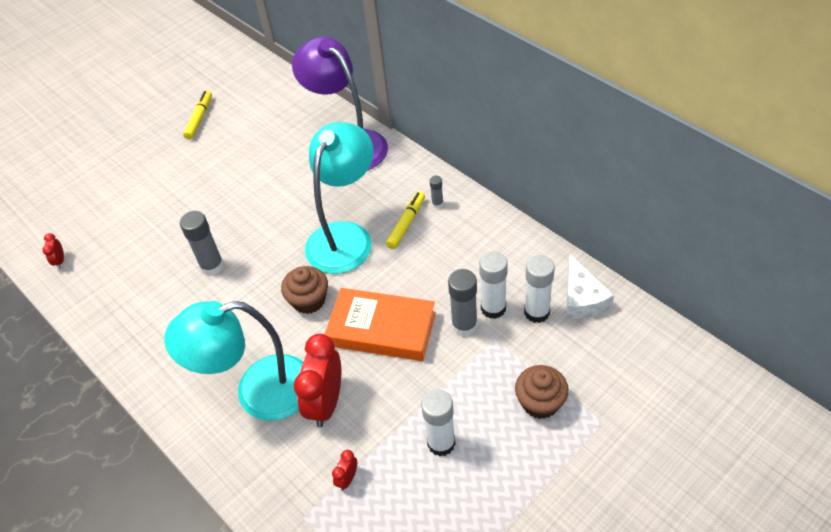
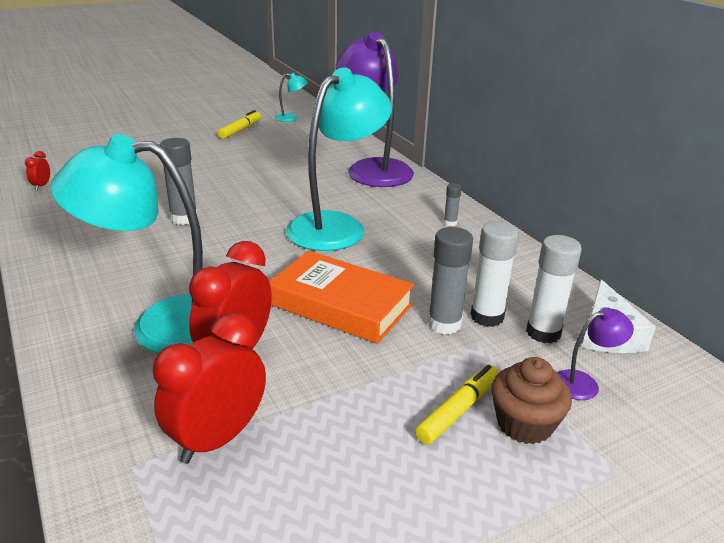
camera: 10 degrees right, 20 degrees down
(240, 83) = (291, 118): none -> turquoise lamp
(308, 300) = (269, 263): brown cupcake -> none
(347, 479) = (218, 439): red clock -> red clock, size x2.27
(406, 224) = (409, 230): yellow marker -> yellow marker (457, 410)
(441, 443) = (366, 433): white glue stick -> none
(572, 353) = (584, 383): none -> purple lamp

